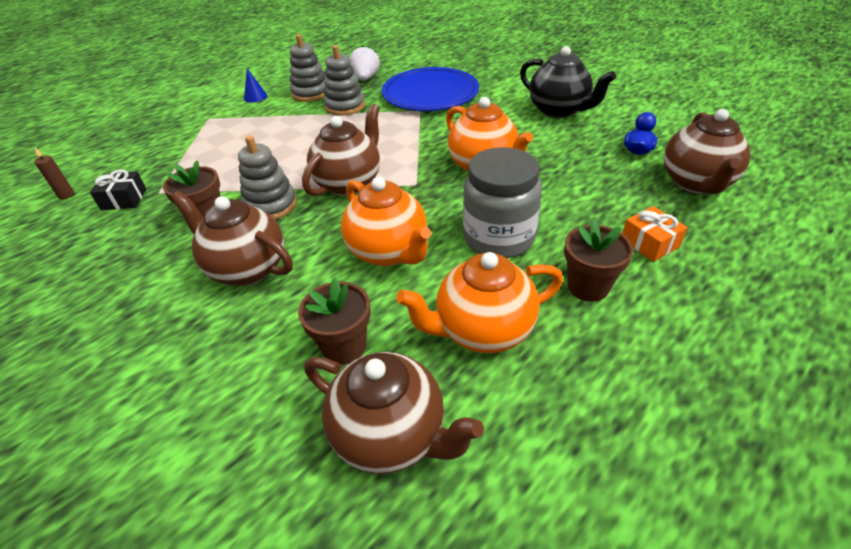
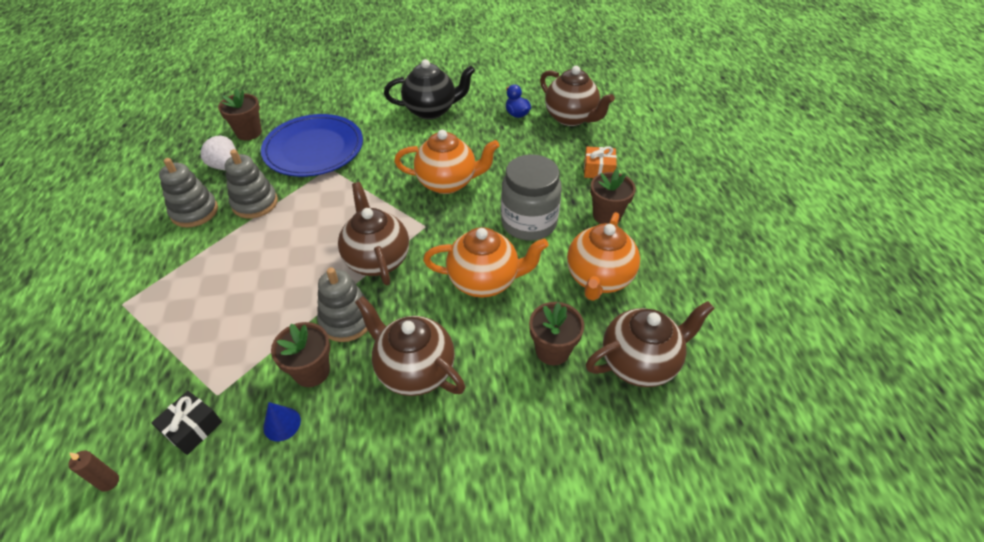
camera: 55 degrees left, 5 degrees up
(247, 268) = (414, 370): brown teapot -> brown teapot turned 60 degrees clockwise
(255, 97) = (135, 251): blue cone -> blue cone (282, 424)
(409, 66) = (249, 133): none -> brown flower pot

